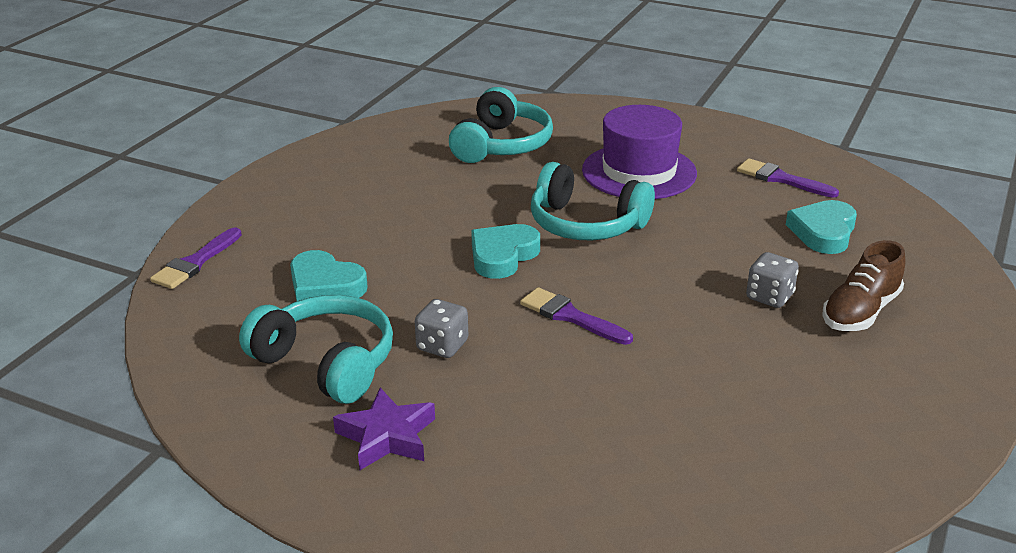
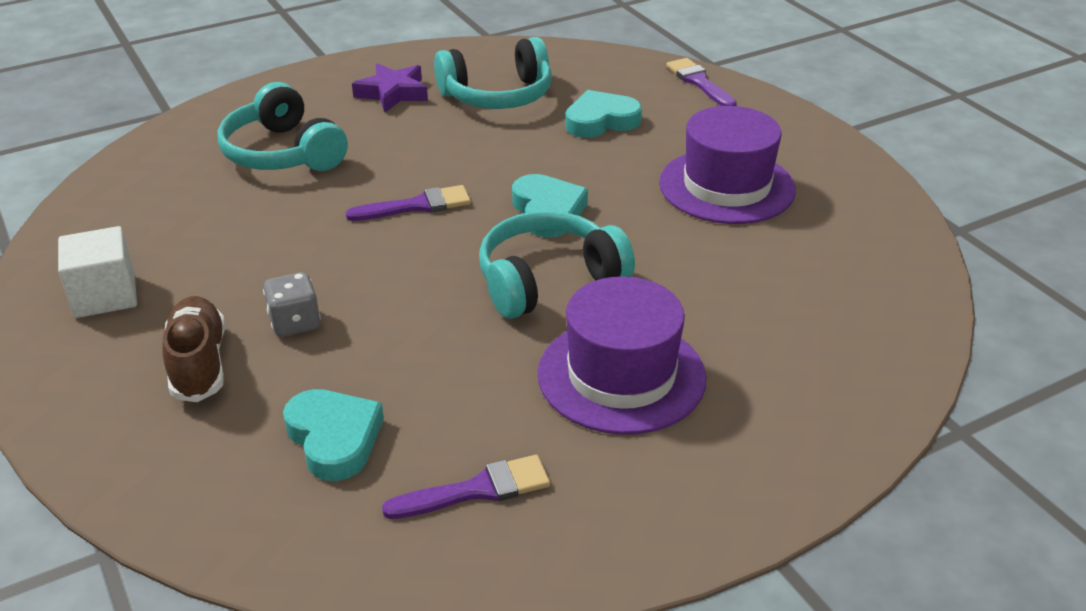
camera: 125 degrees right, 5 degrees up
(380, 199) = (727, 186): none -> purple hat
(442, 346) = (457, 140): grey dice -> none
(501, 145) = (791, 305): turquoise headphones -> turquoise headphones (283, 153)
(885, 403) = (105, 295): none -> white cube

